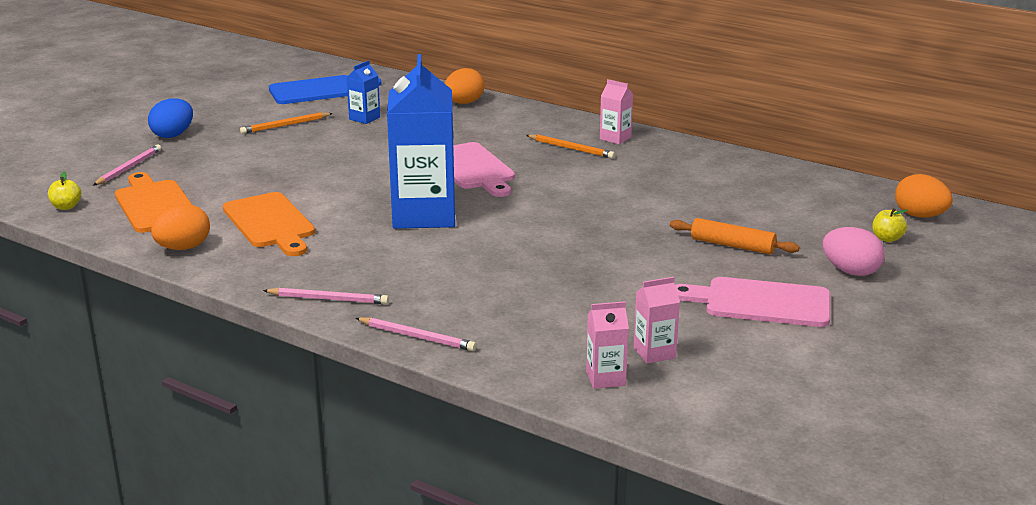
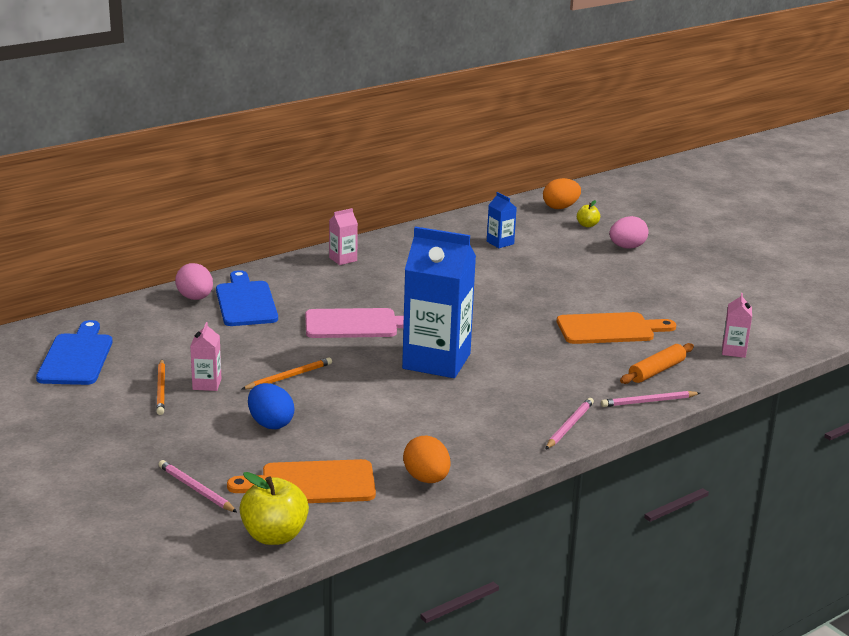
camera: 70 degrees left, 0 degrees up
(66, 207) = (274, 536): yellow apple -> yellow apple, size x1.88
(173, 135) = (122, 454): blue egg -> blue egg (270, 423)
(270, 223) = (402, 430): orange cutting board -> orange cutting board (610, 329)
(364, 118) = (185, 348): blue carton -> blue carton (500, 243)
(417, 337) = (649, 402): pink pencil -> pink pencil turned 150 degrees counterclockwise
(464, 103) = (195, 298): orange egg -> pink egg
(475, 120) = (246, 302): none -> blue cutting board
(571, 148) = (349, 279): orange pencil -> orange pencil (288, 377)
(654, 353) = (707, 329): pink carton -> pink carton (207, 384)
(732, 245) = (568, 269): orange rolling pin -> orange rolling pin (656, 371)
(760, 302) = (655, 282): pink cutting board -> none

